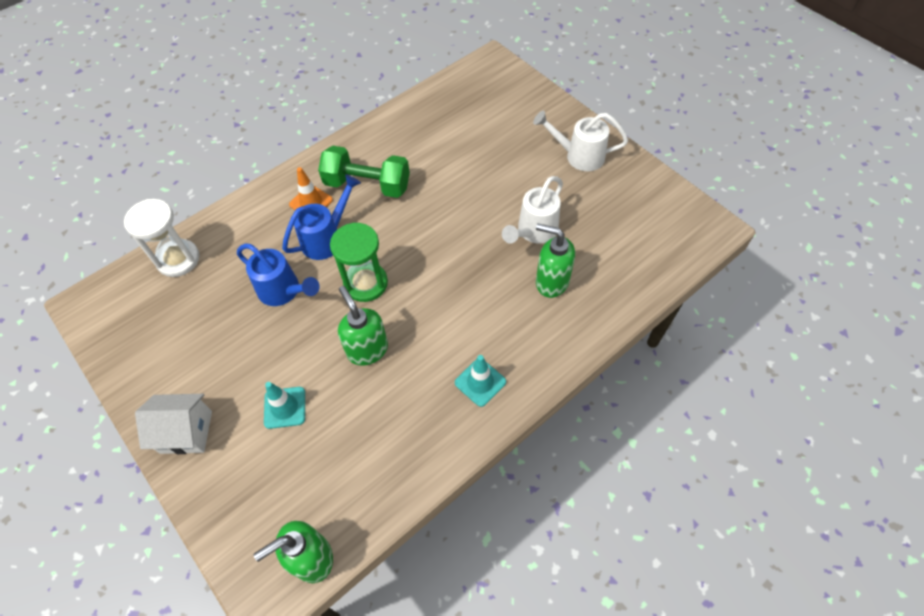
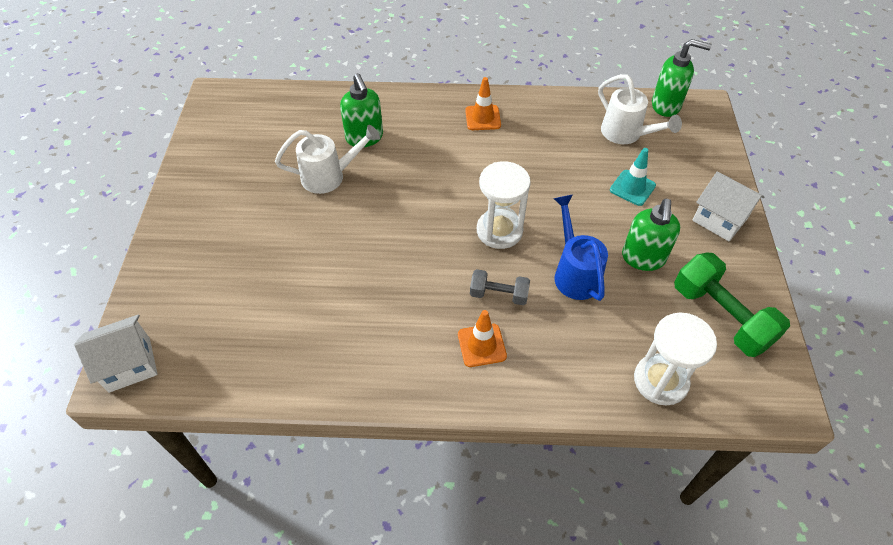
camera: 140 degrees left, 5 degrees down
(326, 238) = (499, 294): blue watering can -> grey dumbbell
(366, 283) = (499, 231): green hourglass -> white hourglass
(367, 185) = (411, 322): green dumbbell -> green dumbbell (721, 316)
(367, 349) = (541, 184): green soap dispenser -> green soap dispenser (643, 258)
(480, 382) = (483, 118): turquoise traffic cone -> orange traffic cone
(494, 68) = (129, 364): none -> white house
(579, 156) = (210, 206): white watering can -> white watering can (626, 134)

